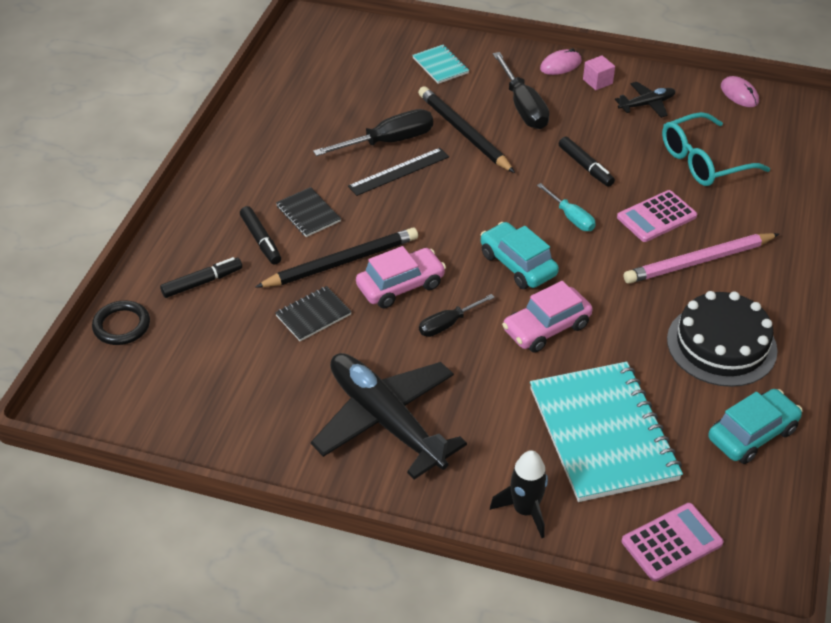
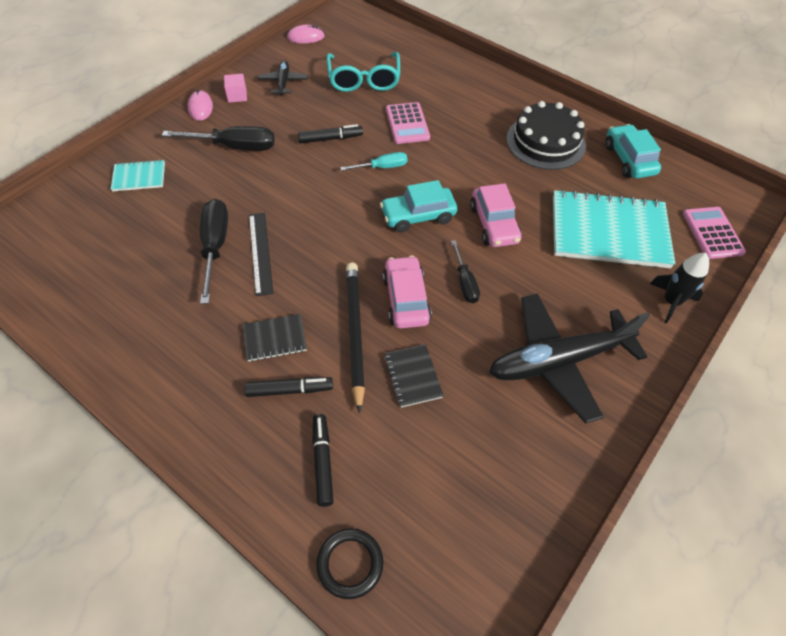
camera: 70 degrees left, 10 degrees up
(464, 132) = (240, 193): black pencil -> none
(698, 261) = (462, 121): pink pencil -> none

